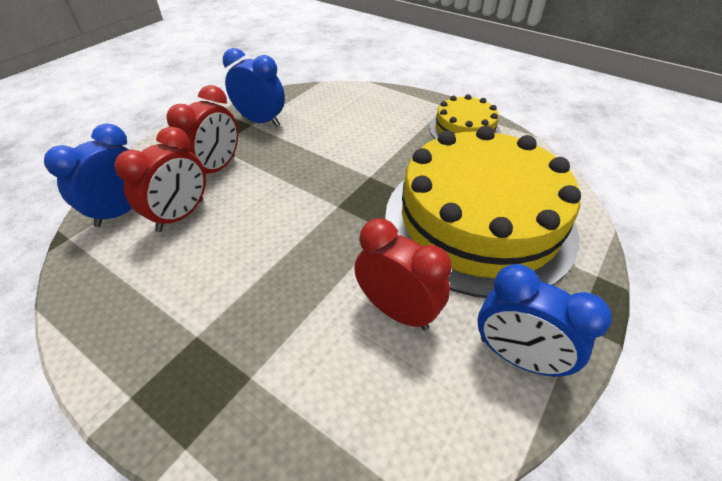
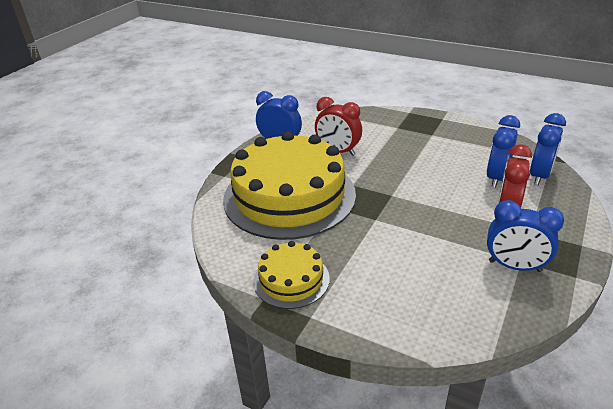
camera: 175 degrees right, 10 degrees down
(181, 215) = (496, 177): red clock -> blue clock

